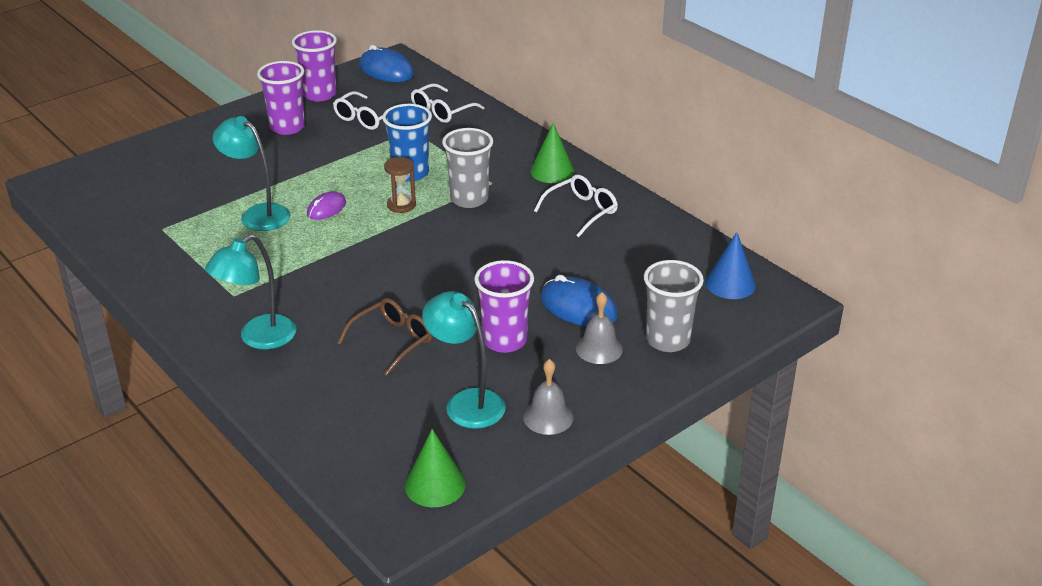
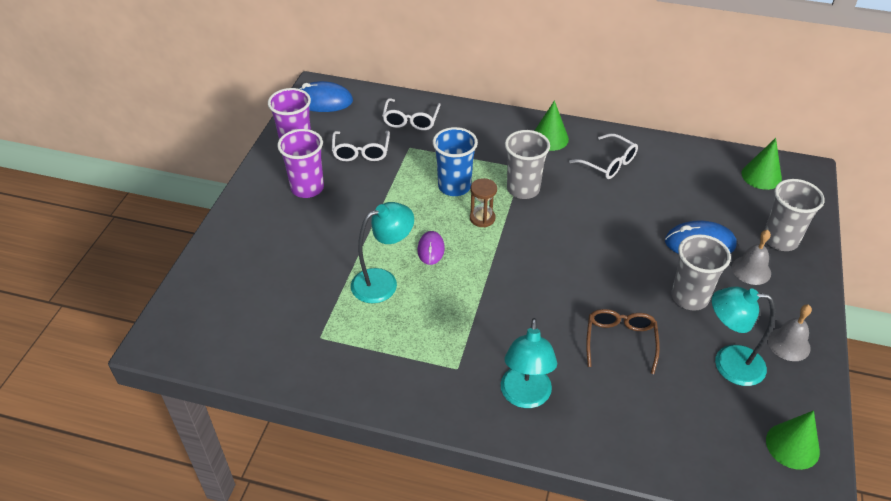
camera: 35 degrees left, 10 degrees up
(257, 214) = (383, 282): turquoise lamp -> turquoise lamp turned 150 degrees clockwise
(504, 340) = (689, 297): purple cup -> grey cup
(581, 211) = (608, 163): white glasses -> white glasses turned 120 degrees clockwise
(730, 284) = (761, 176): blue cone -> green cone

